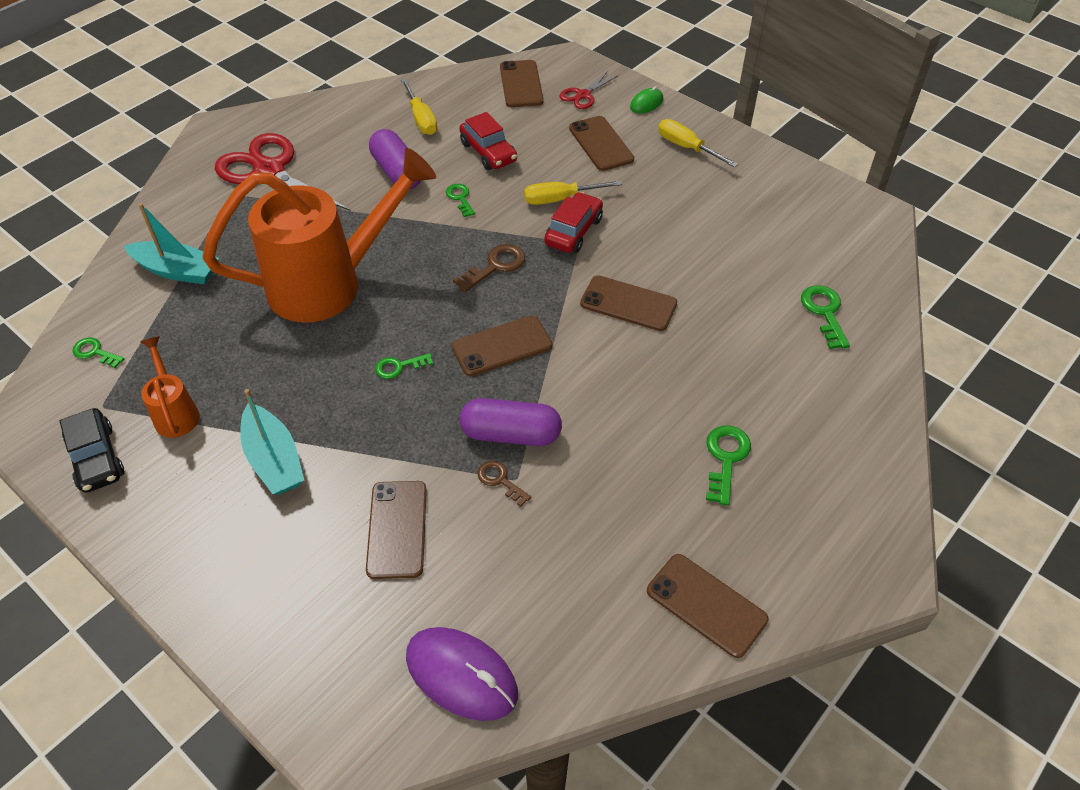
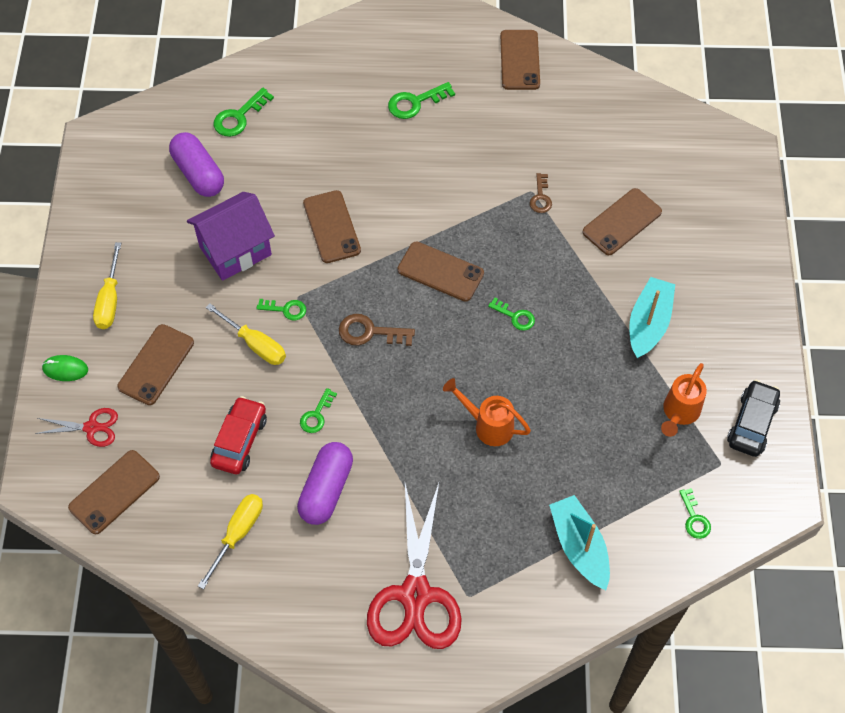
camera: 130 degrees left, 10 degrees up
(331, 283) = (487, 425): orange watering can -> orange watering can, size x0.44
(461, 675) = (663, 132): purple mouse -> none
(511, 434) = (504, 216): purple capsule -> purple capsule (198, 173)
(573, 231) = (285, 309): red car -> green key
(665, 233) = (235, 251): none -> purple house

